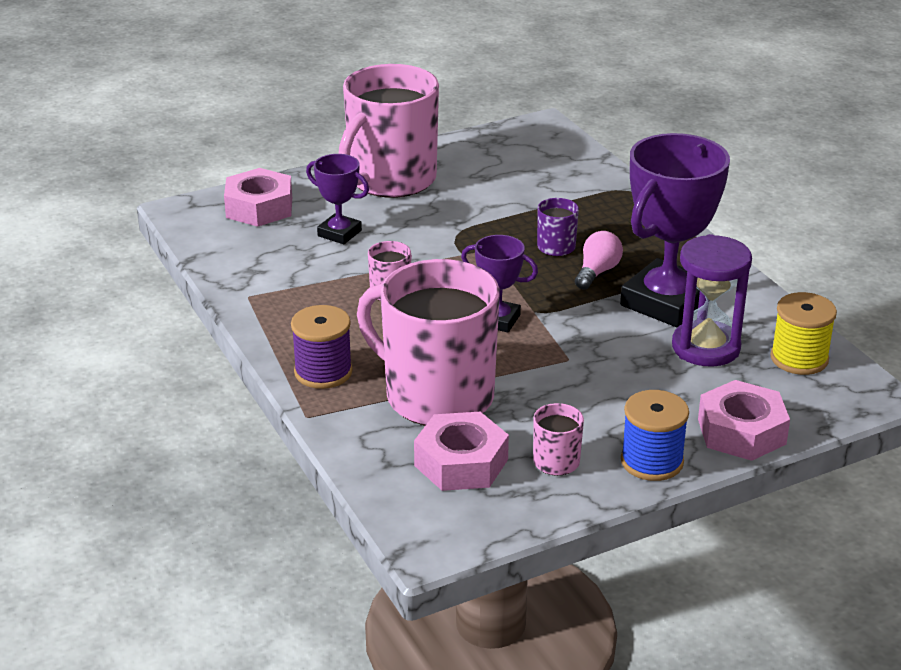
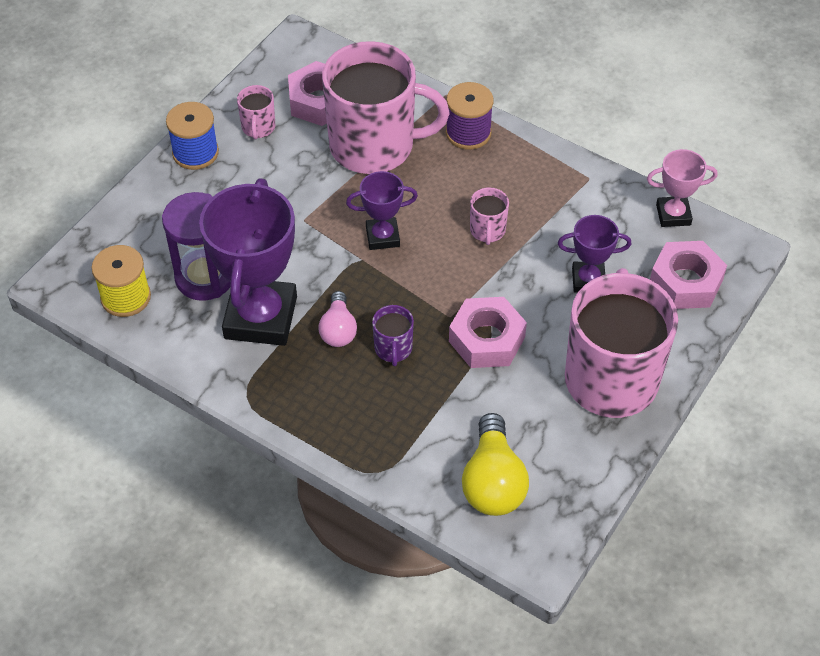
camera: 150 degrees right, 20 degrees up
(208, 248) = (673, 215): none -> pink trophy
(542, 161) = (493, 482): none -> yellow light bulb
(741, 431) = (144, 204): pink nut -> pink nut (486, 339)

